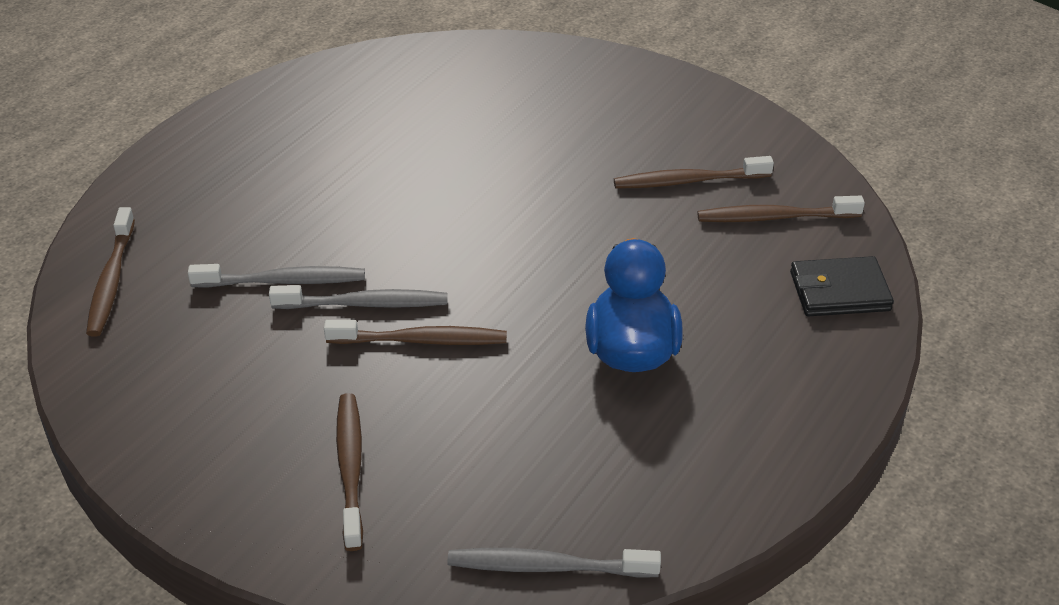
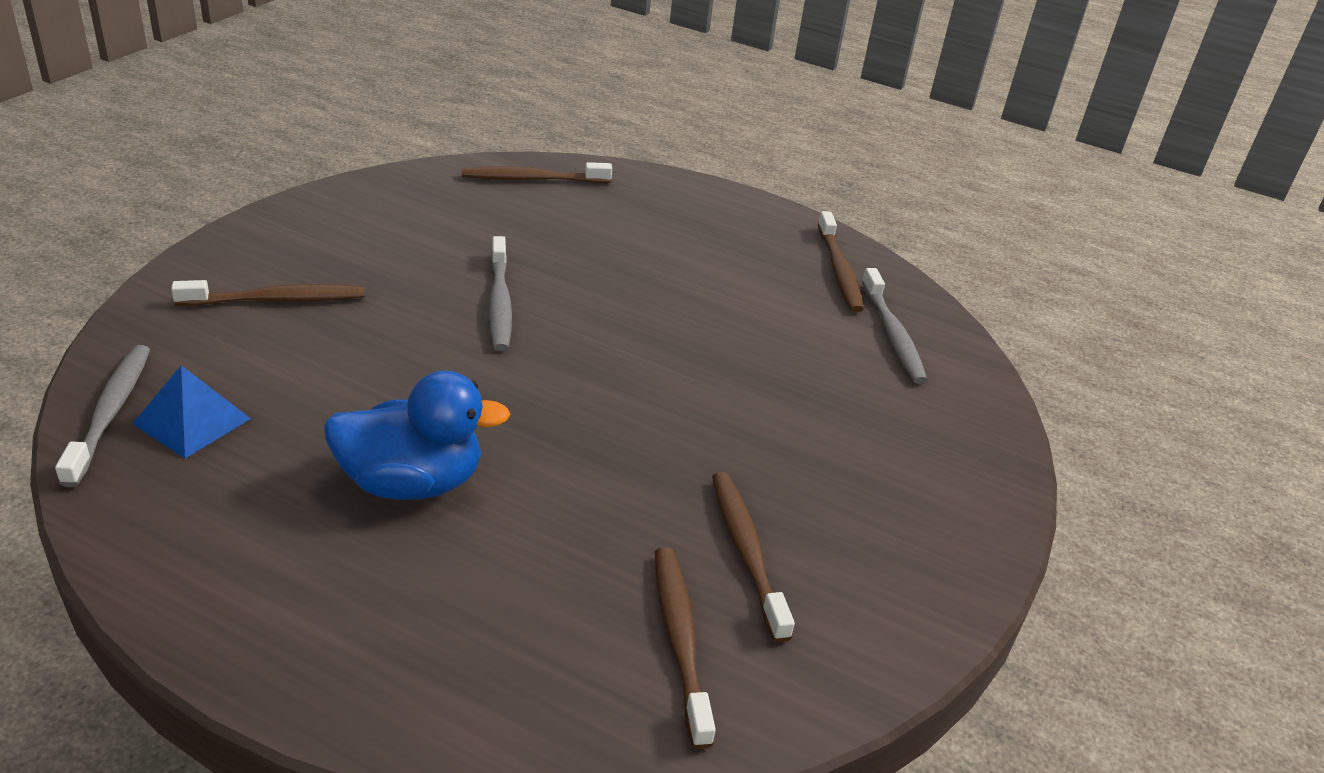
camera: 80 degrees right, 5 degrees down
(283, 281) = (533, 258): grey toothbrush -> grey toothbrush (892, 334)
(421, 340) = (443, 336): brown toothbrush -> brown toothbrush (839, 270)
(557, 503) = (192, 421): none -> blue pyramid
(839, 291) = (517, 701): black wallet -> none

